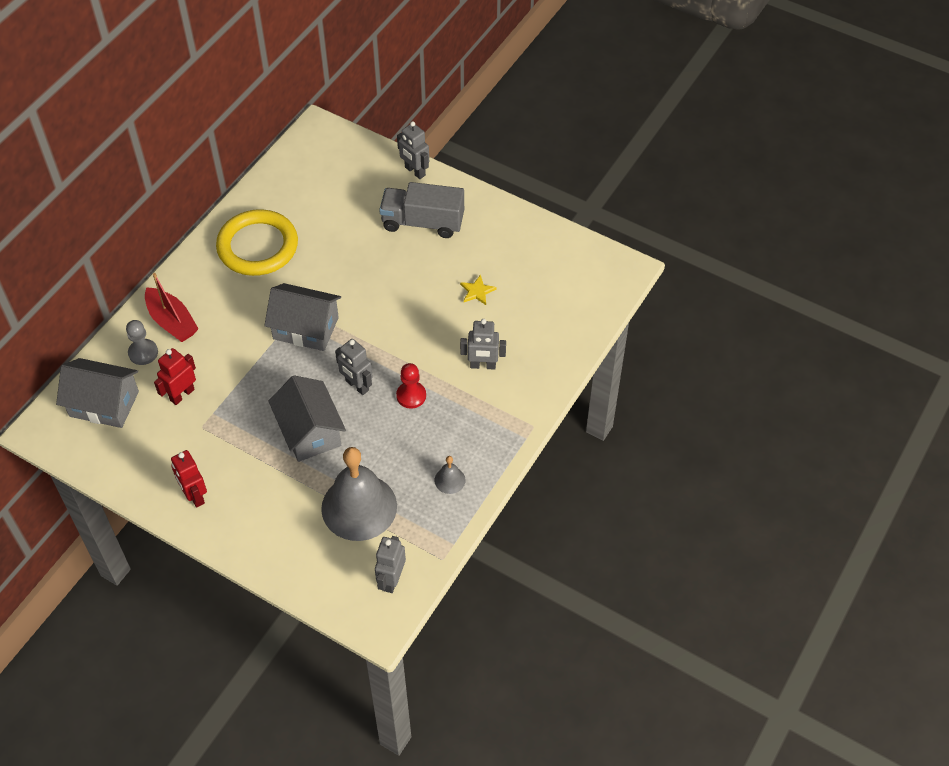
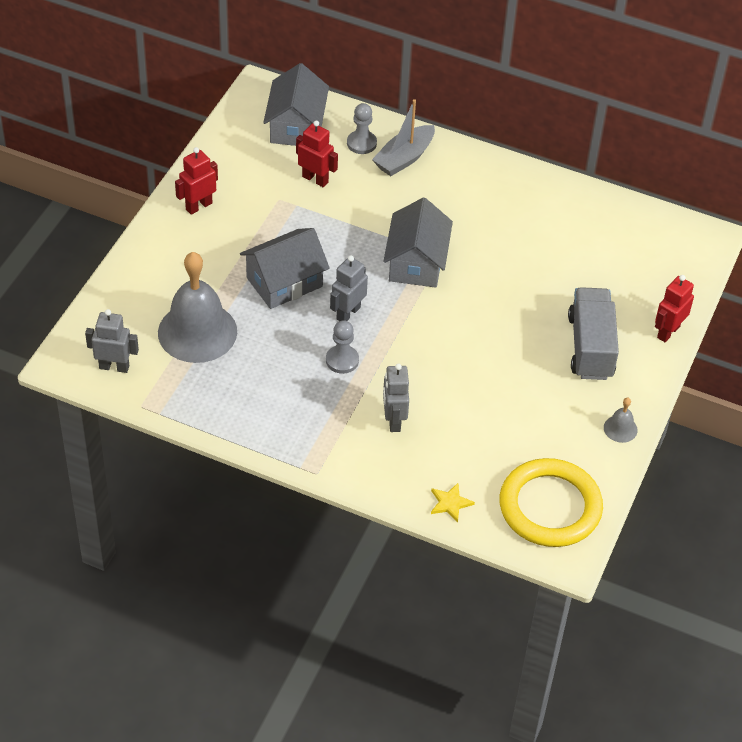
camera: 80 degrees right, 5 degrees down
(172, 322) = (404, 158): red boat -> grey boat
(258, 246) = (519, 209): yellow ring -> yellow ring (550, 507)
(411, 396) = (342, 360): red pawn -> grey pawn
(414, 171) = (668, 332): grey robot -> red robot
(449, 480) = (237, 403): grey bell -> grey bell (620, 428)
(477, 291) = (499, 407): yellow star -> yellow star (450, 503)

